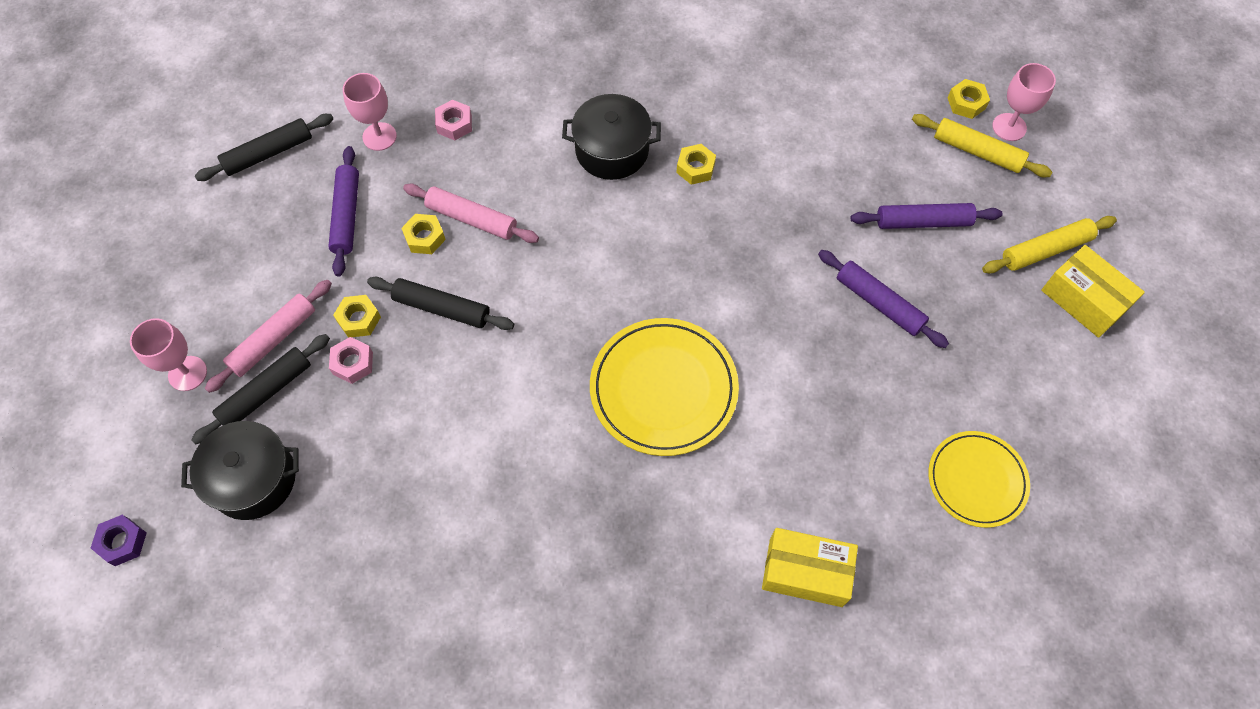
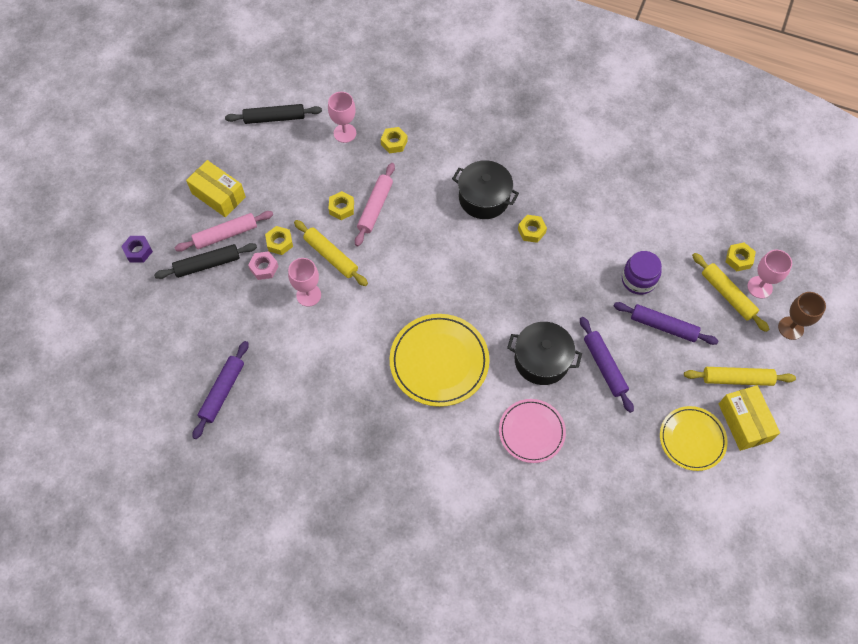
camera: 25 degrees right, 0 degrees up
(122, 542) = (93, 317): purple nut -> purple nut (138, 251)
(187, 373) = (169, 234): pink goblet -> pink goblet (308, 295)
(253, 479) = (178, 312): black pot -> black pot (541, 360)
(346, 215) = (302, 175): purple rolling pin -> purple rolling pin (222, 391)
(442, 308) = (331, 256): black rolling pin -> yellow rolling pin
(454, 124) = (394, 143): pink nut -> yellow nut
(472, 218) = (375, 207): pink rolling pin -> pink rolling pin turned 60 degrees clockwise
(805, 572) = (468, 508): yellow box -> yellow box (218, 195)
(833, 429) = (531, 432): none -> pink plate
(861, 176) = (638, 280): none -> purple jar
(976, 480) = (606, 503): yellow plate -> yellow plate (692, 439)
(1072, 161) = (790, 328): none -> brown goblet

